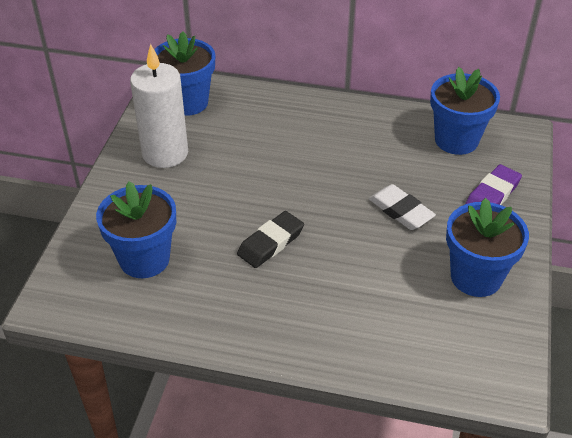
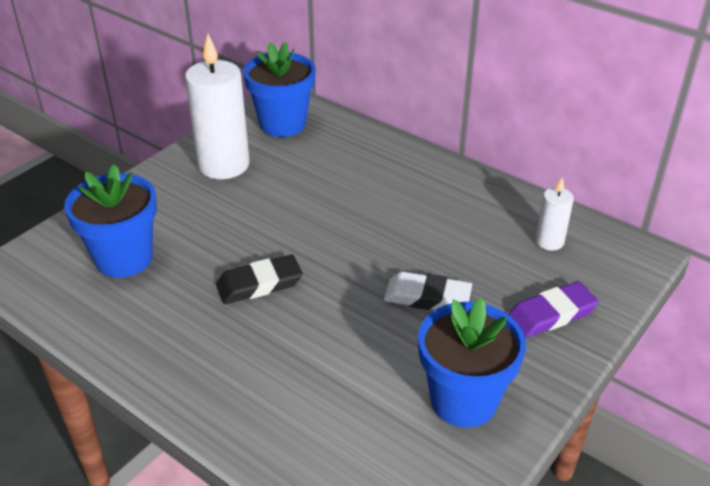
camera: 25 degrees right, 5 degrees down
(401, 211) = (427, 297): white eraser -> white eraser turned 60 degrees counterclockwise
(456, 140) = (549, 241): blue flower pot -> white candle

